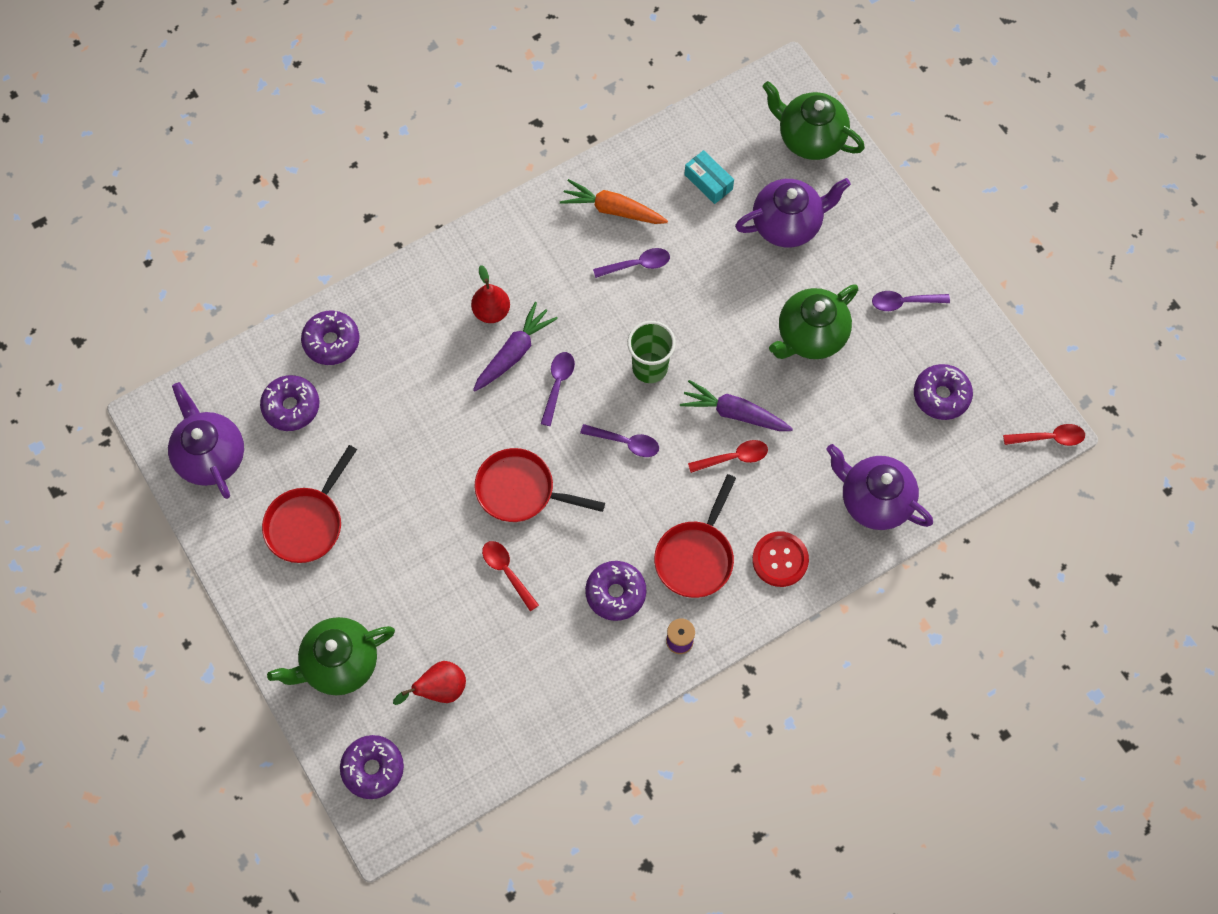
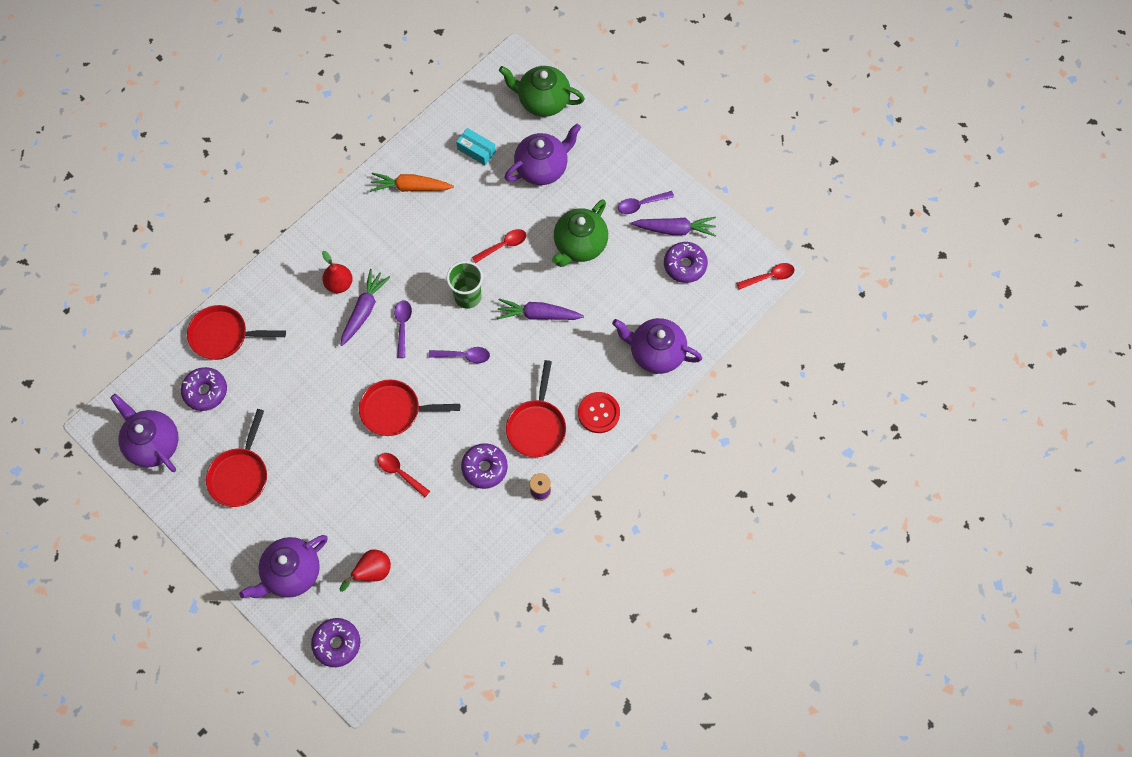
camera: 15 degrees left, 0 degrees up
(331, 342) = (224, 335): purple donut -> red pan
(339, 664) = (291, 573): green teapot -> purple teapot
(637, 264) = (439, 223): purple spoon -> none
(733, 457) = (546, 347): red spoon -> red spoon (503, 245)
(940, 345) = (675, 229): none -> purple carrot

